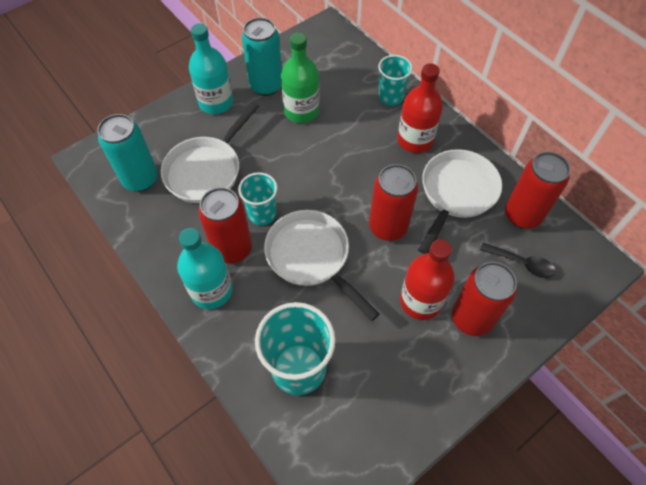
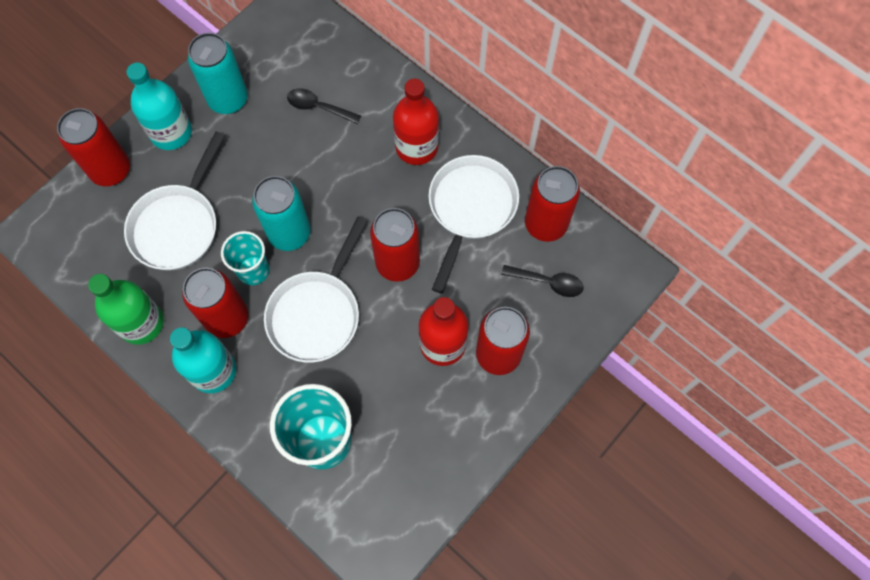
camera: 10 degrees left, 10 degrees up
(140, 179) = (102, 249): turquoise can -> turquoise can (289, 233)
(162, 122) = (111, 170): none -> red can
(301, 111) = (277, 128): green bottle -> green bottle (141, 323)
(311, 257) = (317, 313): white pan -> white pan turned 105 degrees counterclockwise
(337, 101) = (318, 107): none -> black spoon
(390, 97) = (382, 92): turquoise cup -> none

